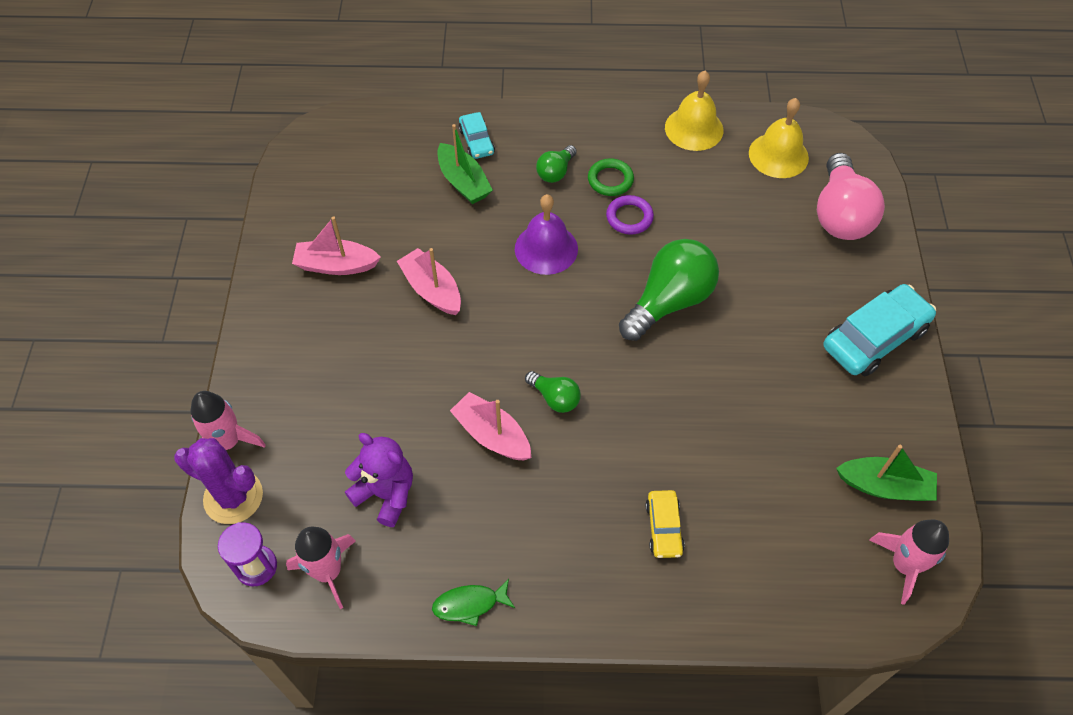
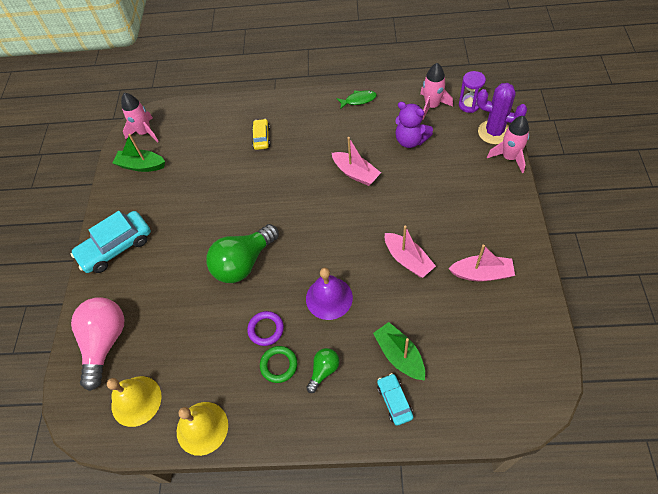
camera: 175 degrees left, 0 degrees up
(555, 398) = (320, 196): green light bulb -> none

